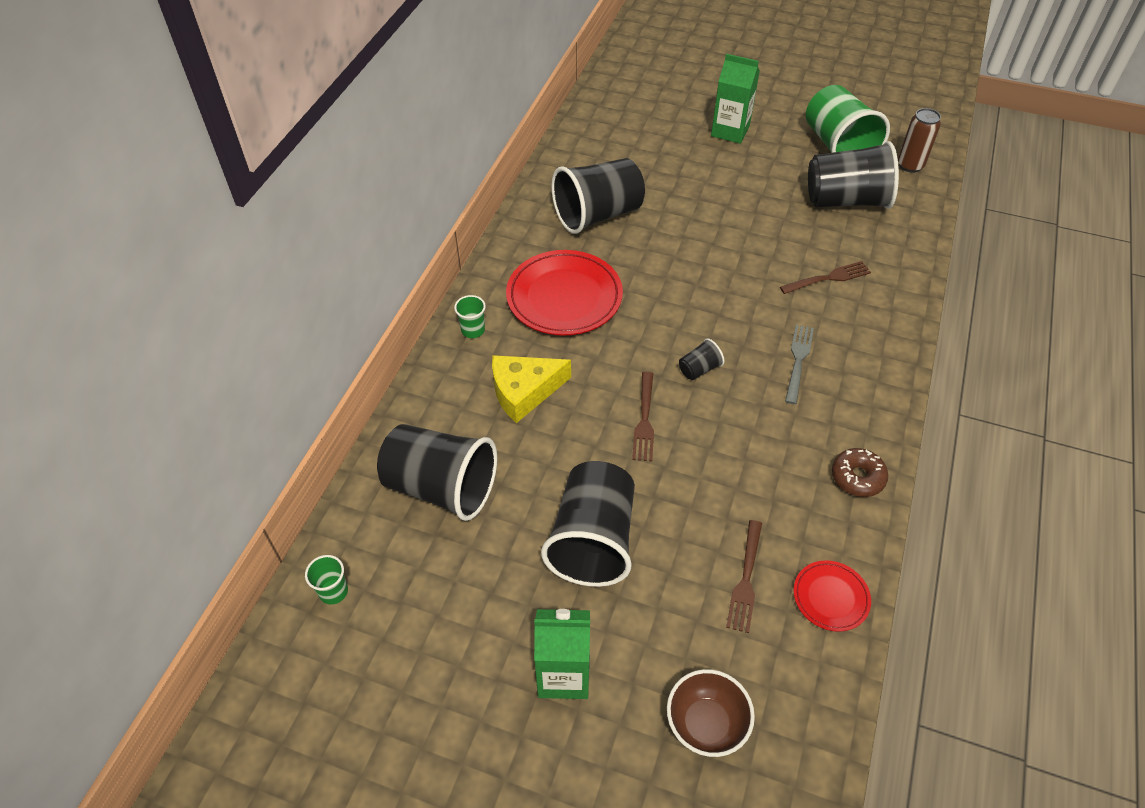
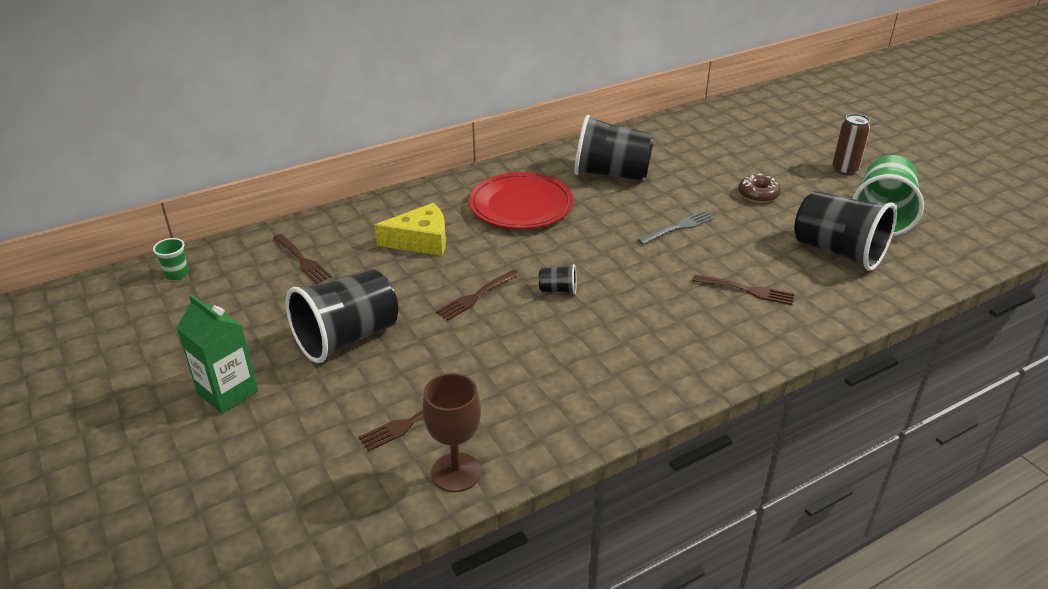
camera: 40 degrees right, 15 degrees down
(441, 487) = (302, 260): black cup -> brown fork
(473, 330) = (436, 195): green cup -> none
(524, 392) = (421, 240): yellow cheese -> yellow cheese turned 150 degrees clockwise
(706, 724) = (266, 479): brown bowl -> none
(730, 131) = (792, 170): green carton -> none
(798, 360) = (644, 325): grey fork -> grey fork (678, 227)
(830, 597) = (456, 472): red plate -> brown goblet
(857, 477) = (586, 418): brown donut -> brown donut (758, 194)
(910, 165) = (940, 256): brown can -> brown can (844, 170)

